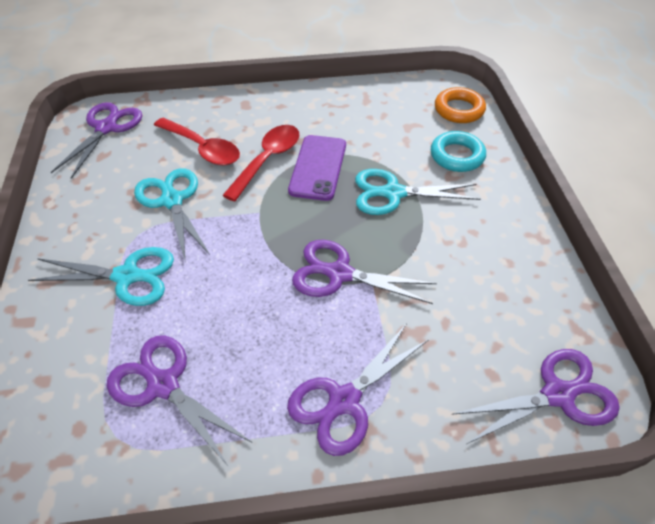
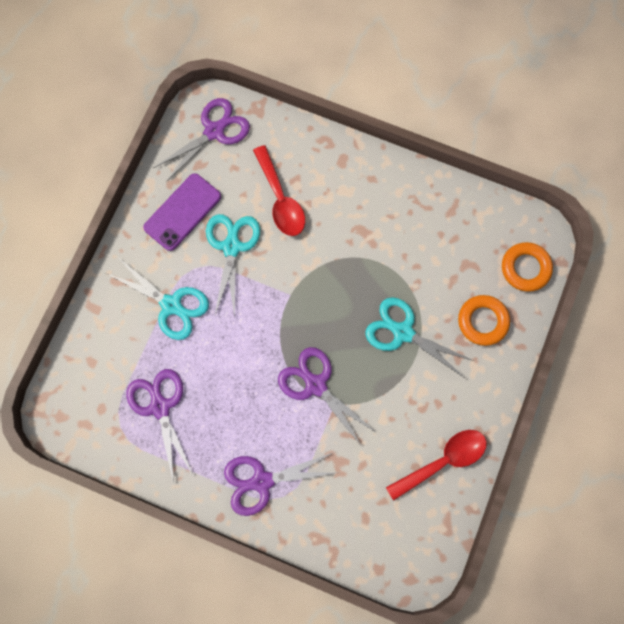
camera: 30 degrees right, 25 degrees up
(267, 160) = (325, 241): red spoon -> red spoon (443, 461)
(318, 167) = (361, 272): purple phone -> purple phone (182, 212)
(457, 156) = (482, 321): turquoise ring -> orange ring
(557, 394) = (395, 555): purple scissors -> none

